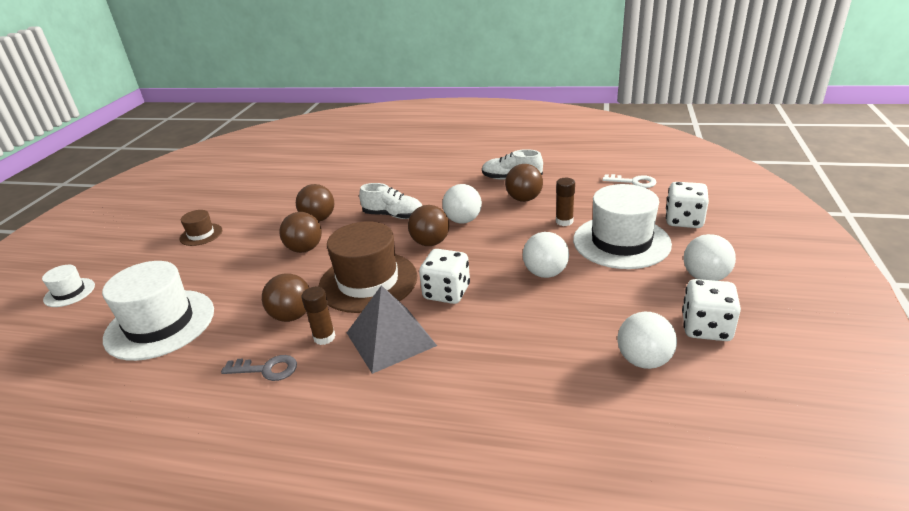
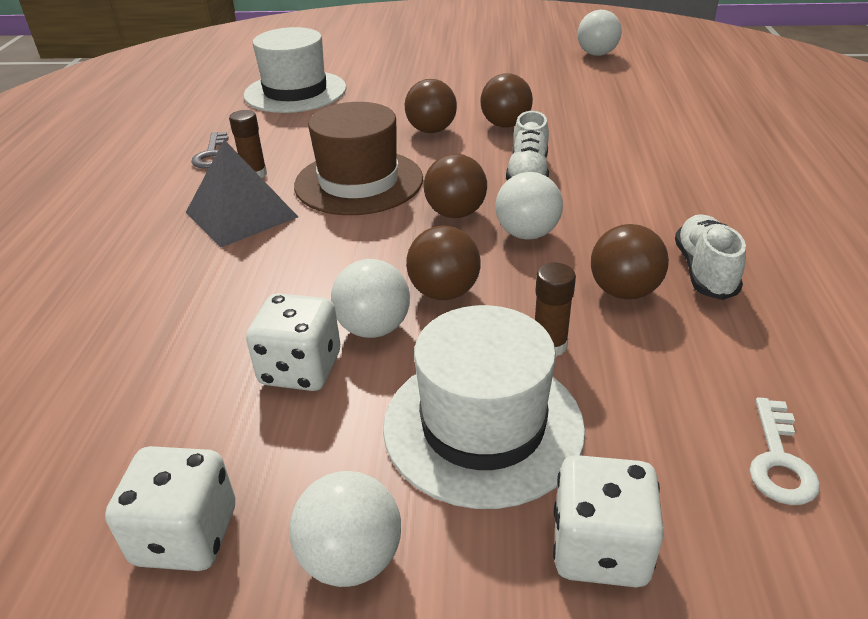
camera: 80 degrees right, 5 degrees up
(69, 292) = (350, 45): white hat -> none
(201, 234) = (457, 70): brown hat -> none
(292, 316) = (296, 150): brown ball -> brown ball (444, 292)
(446, 292) = (329, 241): white dice -> white dice (300, 369)
(643, 360) = (130, 439): white ball -> white ball (597, 54)

